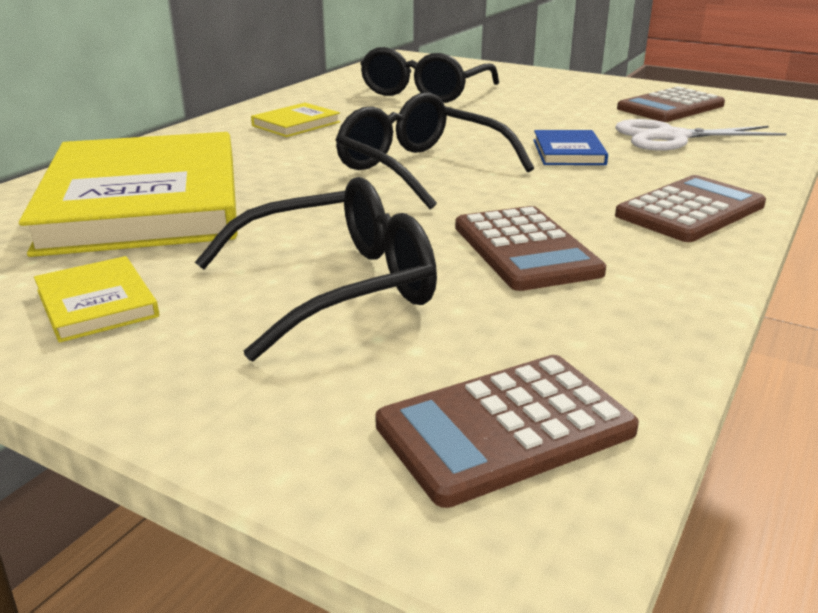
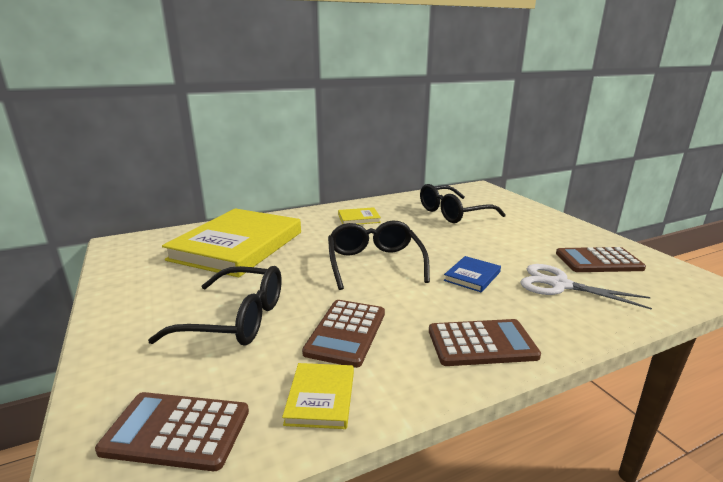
camera: 35 degrees right, 5 degrees down
(97, 303) = (151, 291): yellow book -> yellow book (321, 398)

